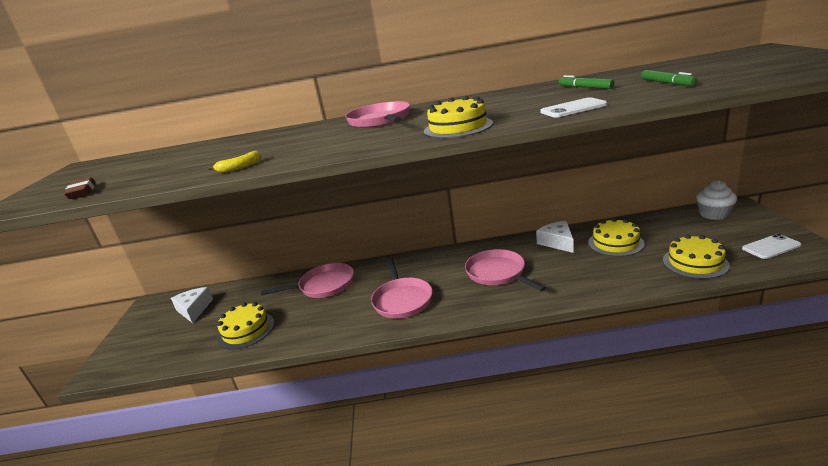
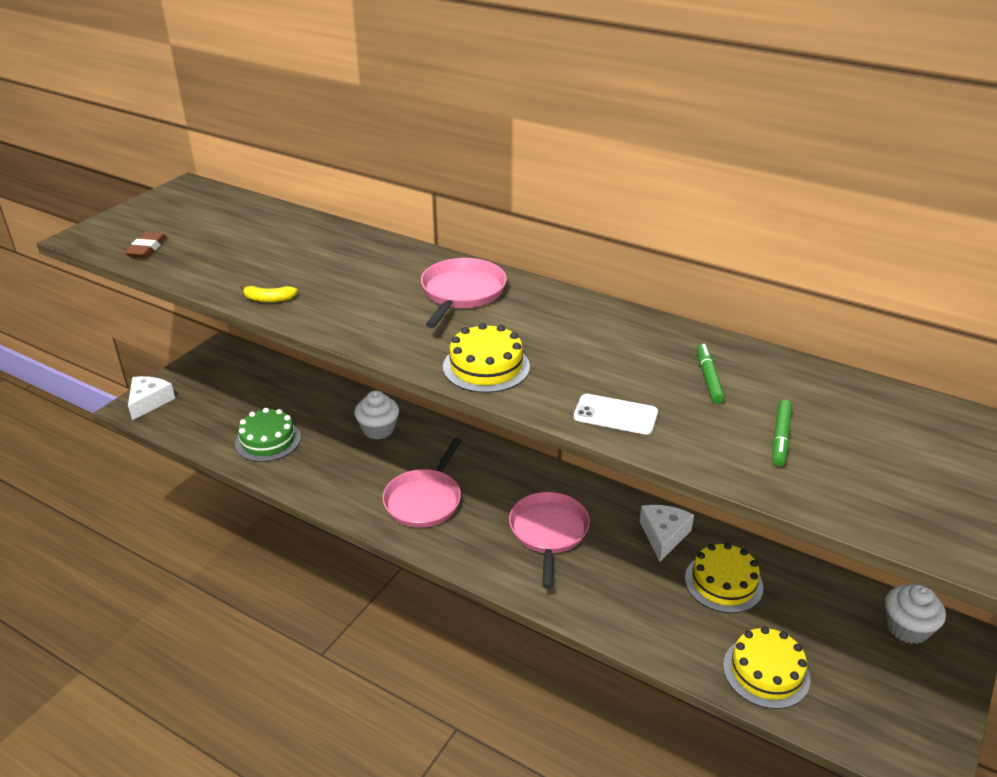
camera: 30 degrees right, 10 degrees up
(194, 309) = (250, 382): white cheese -> white cheese (149, 402)
(246, 330) = (268, 440): yellow cake -> green cake
(324, 285) = (378, 429): pink pan -> white cupcake
(771, 247) = (888, 719): white phone -> none

